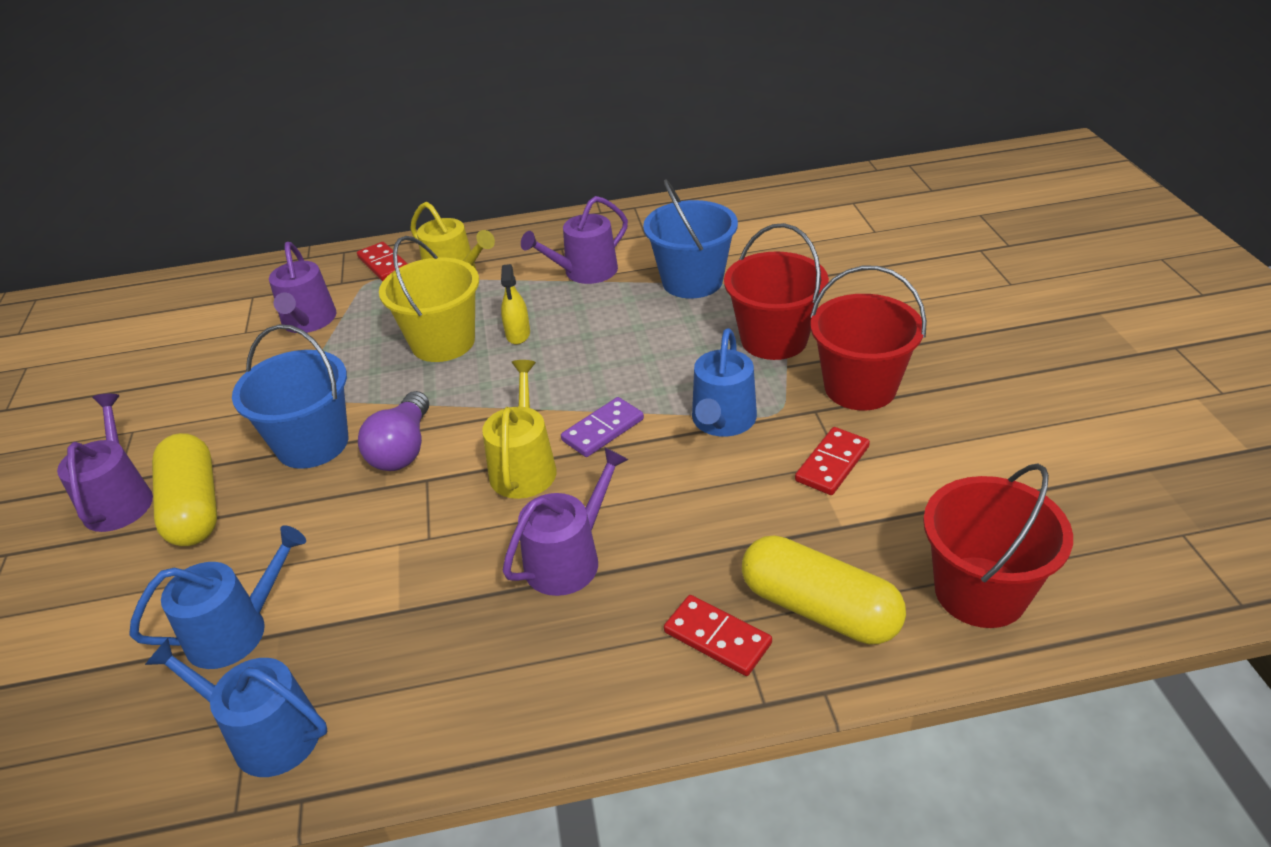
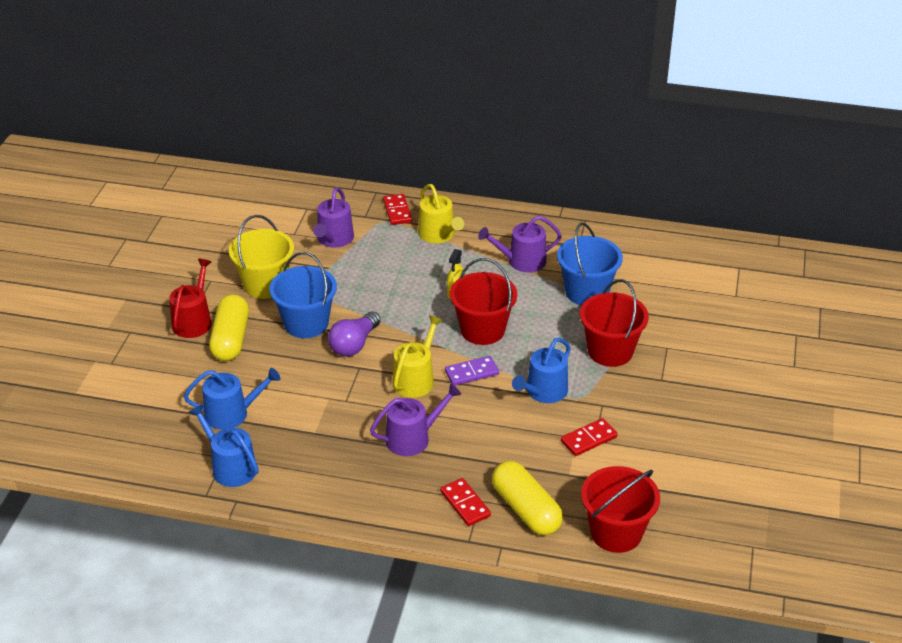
camera: 20 degrees right, 0 degrees up
(120, 499) = (194, 320): purple watering can -> red watering can
(443, 342) = (408, 282): yellow bucket -> yellow bucket (265, 285)
(860, 387) = (639, 400): red bucket -> red bucket (482, 330)

